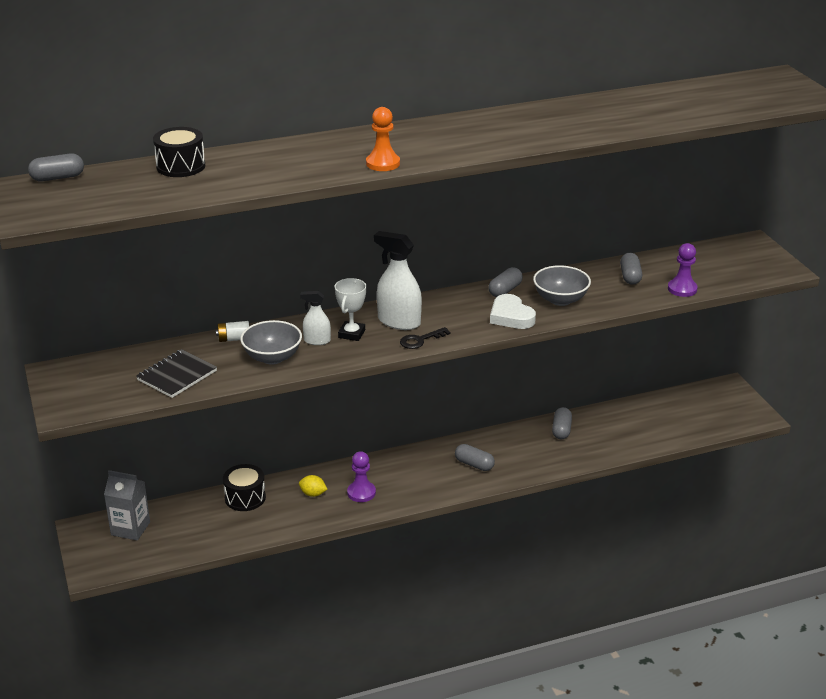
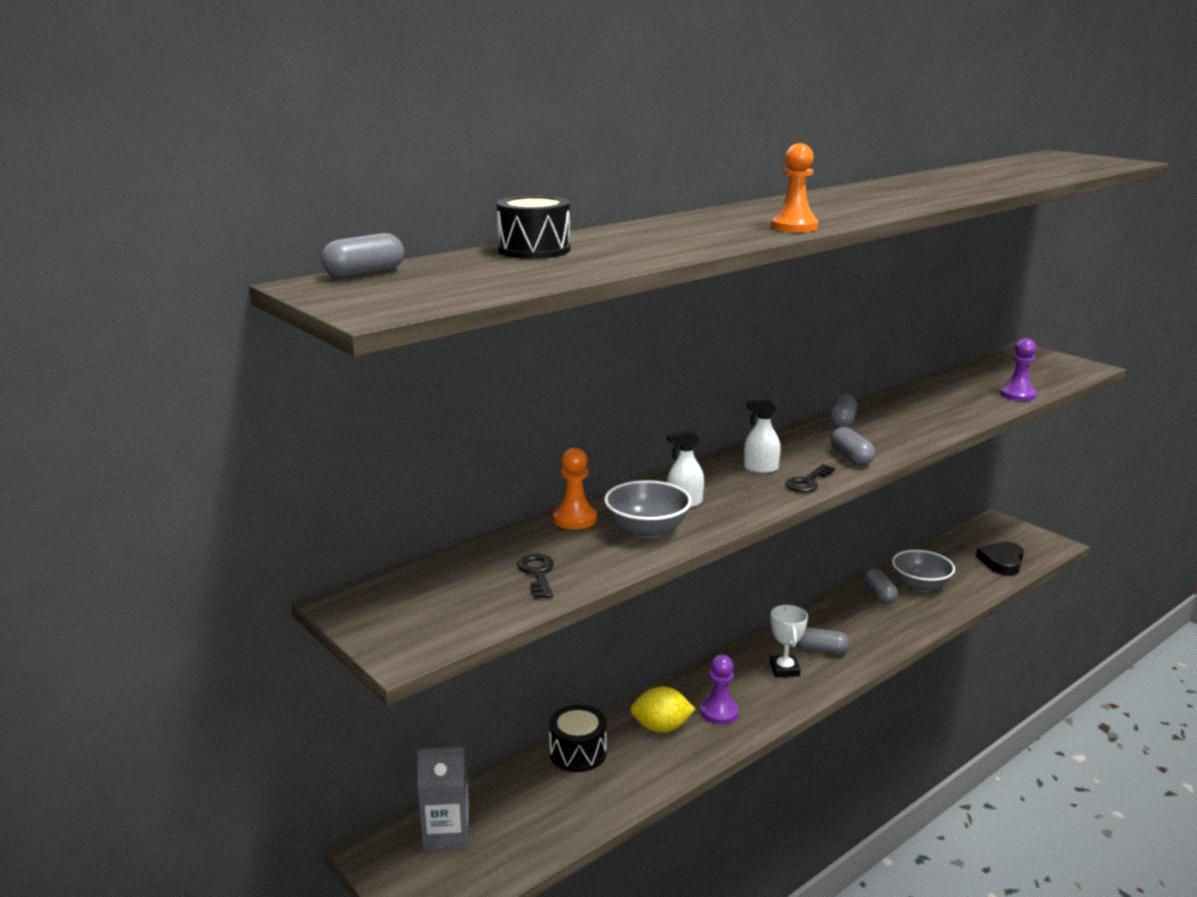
camera: 20 degrees left, 10 degrees down
(177, 375) = (537, 573): black notebook -> black key
(234, 339) = (575, 519): white battery -> orange pawn
(313, 494) = (661, 727): yellow lemon -> yellow lemon, size x1.55
(351, 334) = (719, 489): white trophy -> white trophy (784, 669)
(399, 322) = (760, 468): white spray bottle -> white spray bottle, size x0.57
(511, 316) = (879, 444): white heart -> none
(560, 299) = (910, 421): grey bowl -> grey bowl (920, 586)
(630, 276) = (953, 392): grey capsule -> grey capsule (851, 458)
(694, 423) = (1002, 562): none -> black heart

